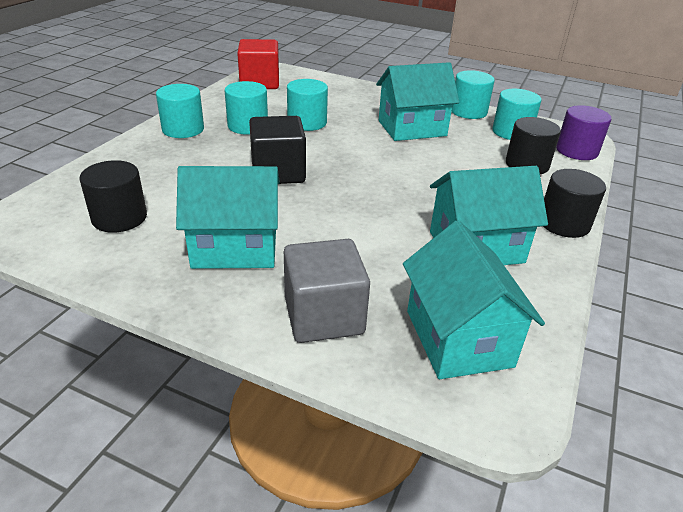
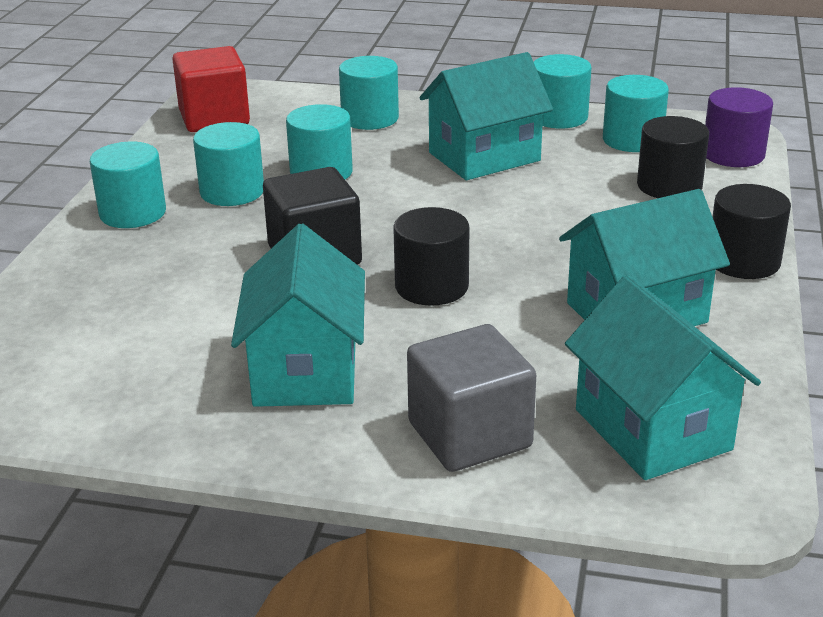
camera: 10 degrees left, 5 degrees down
(119, 218) = (114, 359): black cylinder -> black cylinder (431, 286)
(235, 247) = (306, 371): turquoise house -> turquoise house turned 75 degrees counterclockwise
(351, 96) = (370, 118): none -> turquoise cylinder

